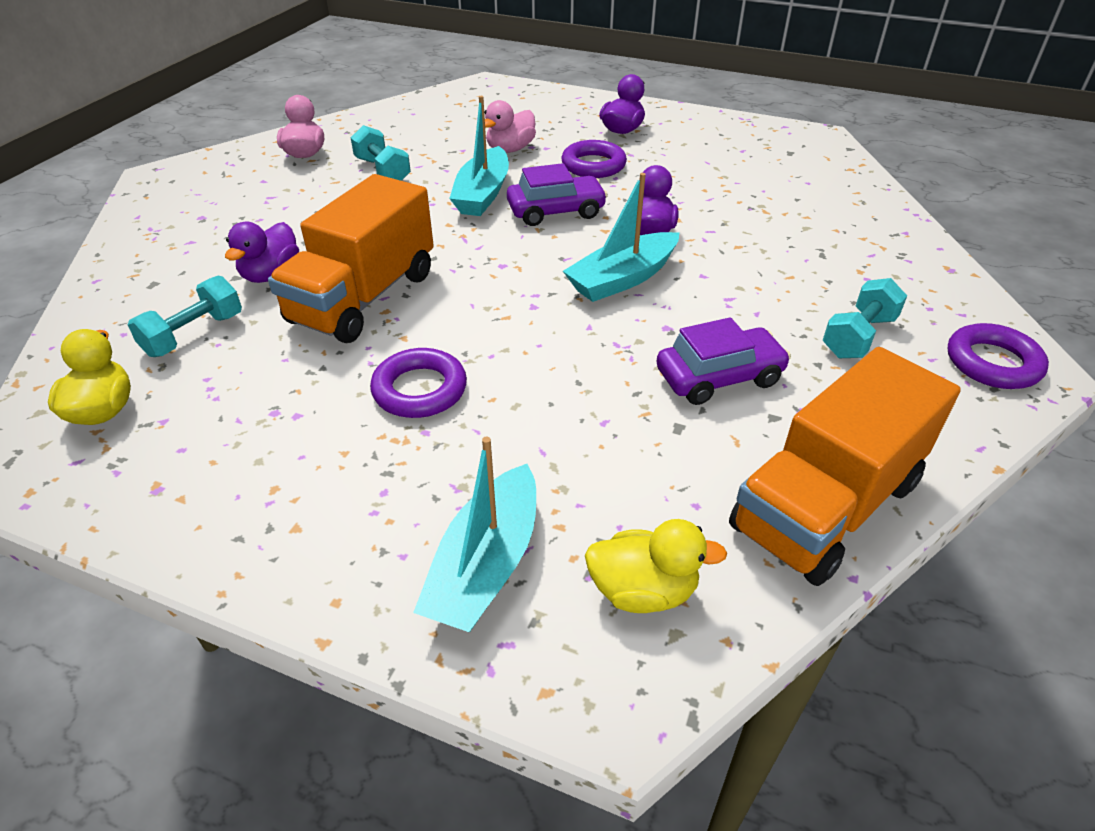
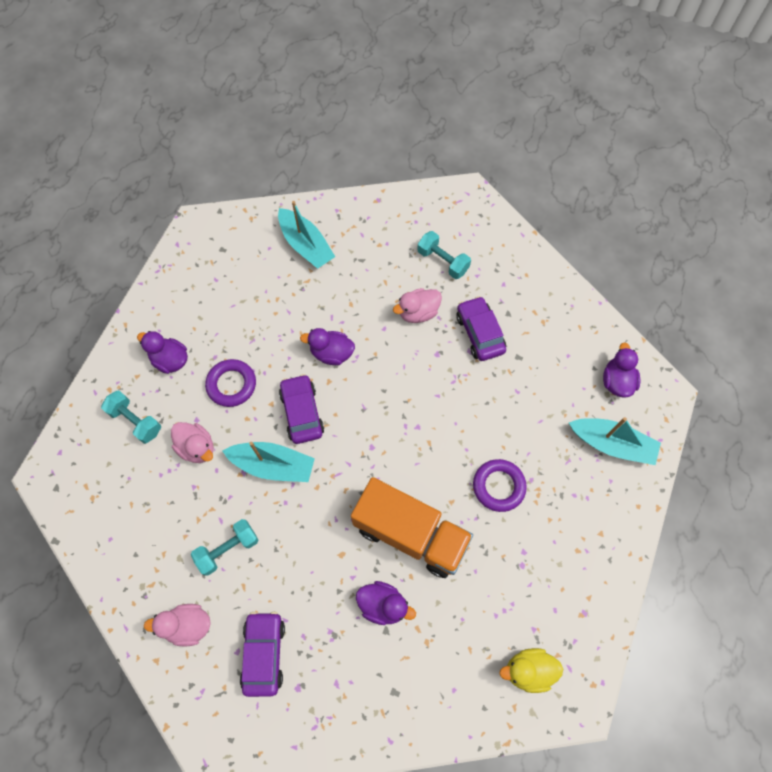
camera: 90 degrees left, 25 degrees up
(194, 335) = (453, 638): turquoise dumbbell -> turquoise dumbbell (136, 421)
(252, 195) = (264, 653): none -> purple car
(622, 279) = (388, 374): turquoise boat -> turquoise boat (306, 245)
(643, 591) = (616, 381): yellow duck -> purple duck
(742, 308) = (418, 313): none -> pink duck
(825, 505) = (563, 304): orange truck -> none
(992, 363) = (462, 209): purple ring -> none

